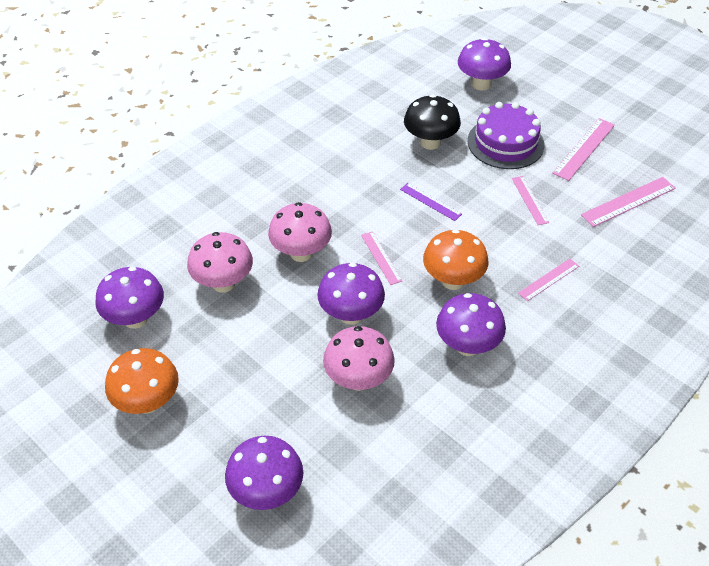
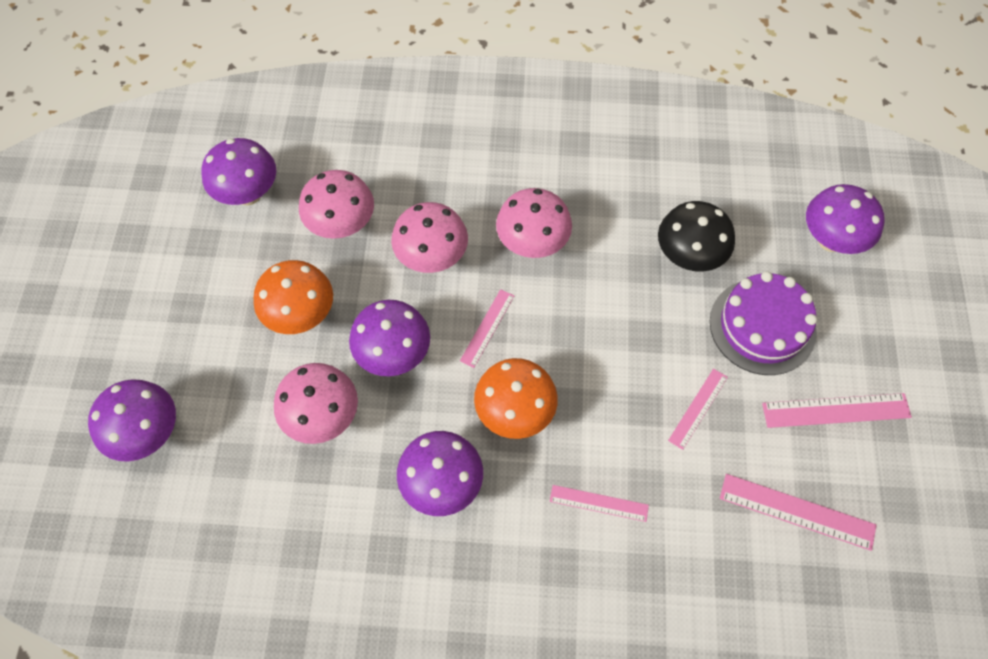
camera: 50 degrees right, 15 degrees up
(148, 402) = (171, 273): orange mushroom -> orange mushroom (301, 315)
(345, 201) = (532, 244): none -> pink mushroom
(430, 202) = (603, 317): purple ruler -> none

